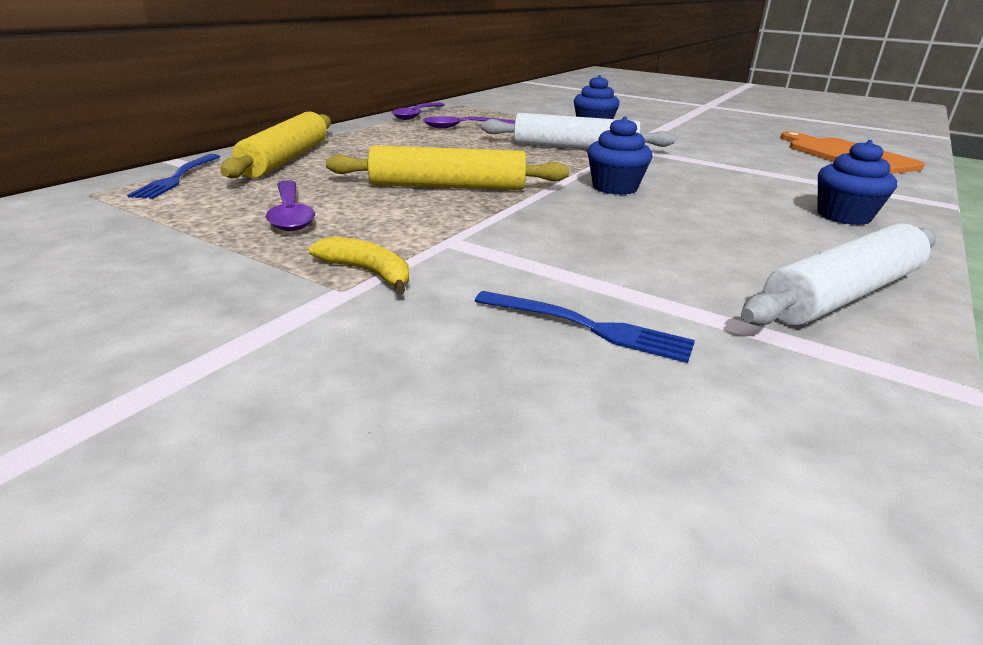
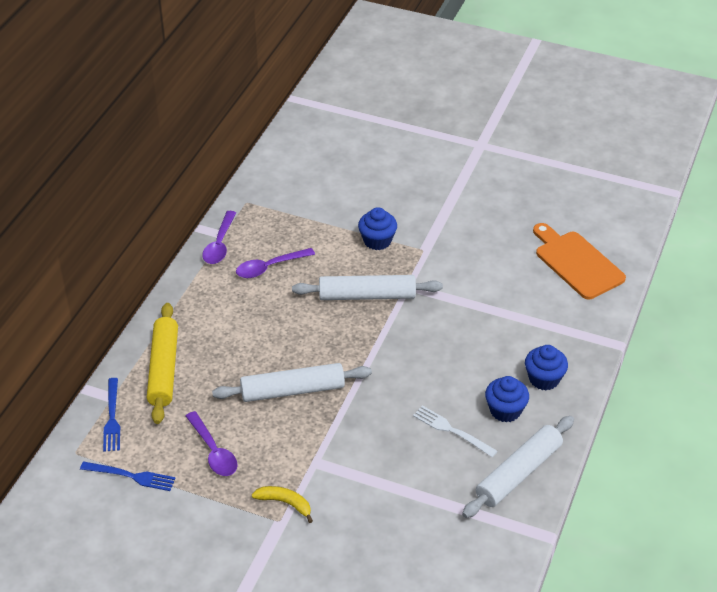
camera: 10 degrees left, 15 degrees up
(447, 186) = (292, 390): yellow rolling pin -> white rolling pin
(588, 327) = (398, 525): blue fork -> blue fork (131, 476)
(614, 187) = (402, 367): blue cupcake -> blue cupcake (505, 410)
(696, 239) = (452, 430): none -> white fork

